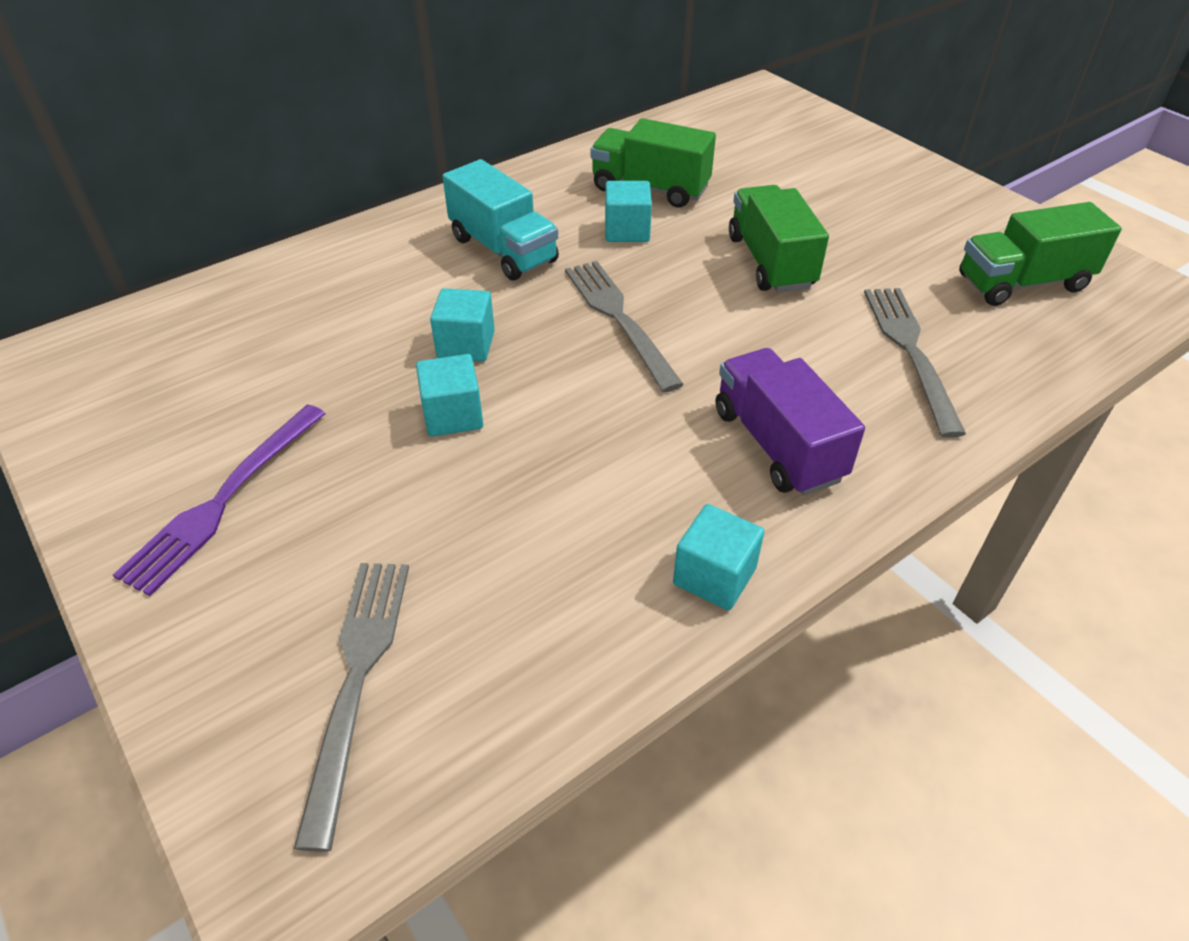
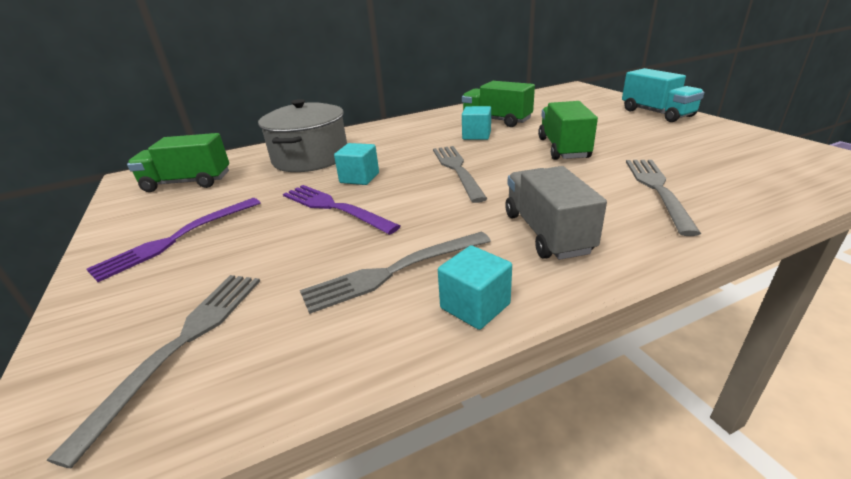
camera: 15 degrees right, 15 degrees down
(356, 297) = (311, 158): none -> grey pot
(453, 415) = (334, 207): turquoise cube -> purple fork
(503, 250) = (401, 142): turquoise truck -> turquoise truck (656, 113)
(592, 532) = (393, 271): none -> grey fork
(777, 445) = (546, 233): purple truck -> grey truck
(1022, 283) = (747, 160): green truck -> green truck (188, 182)

